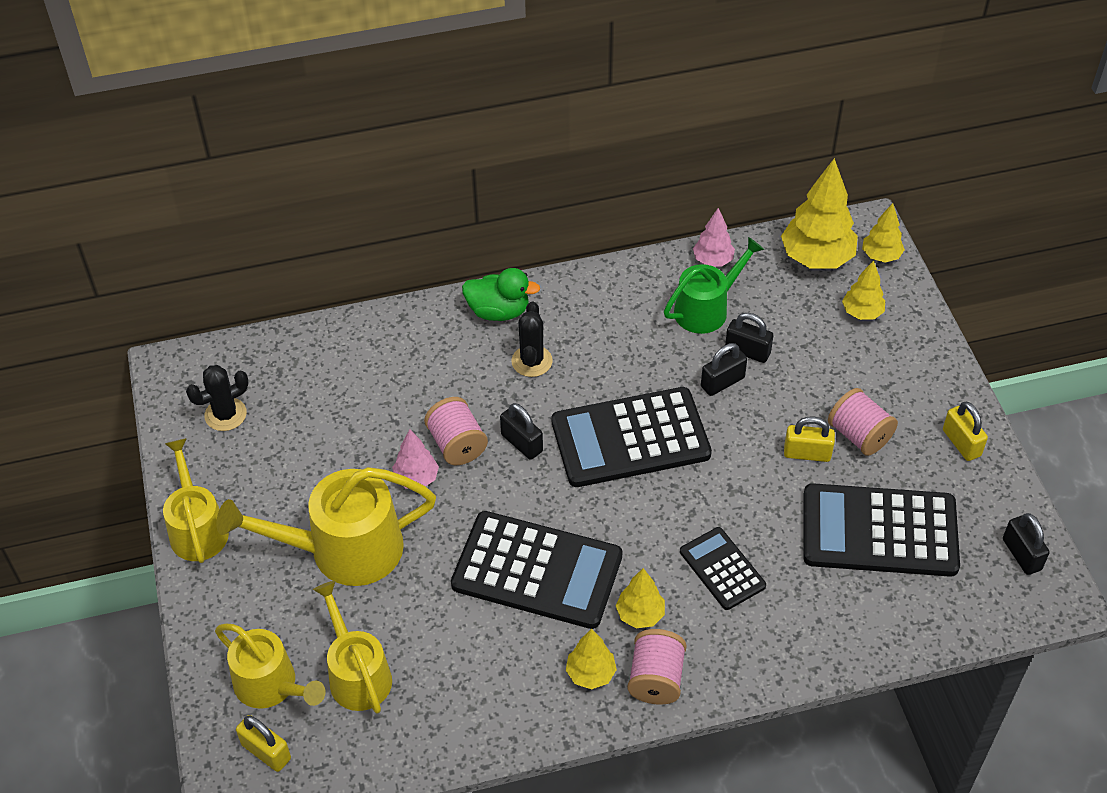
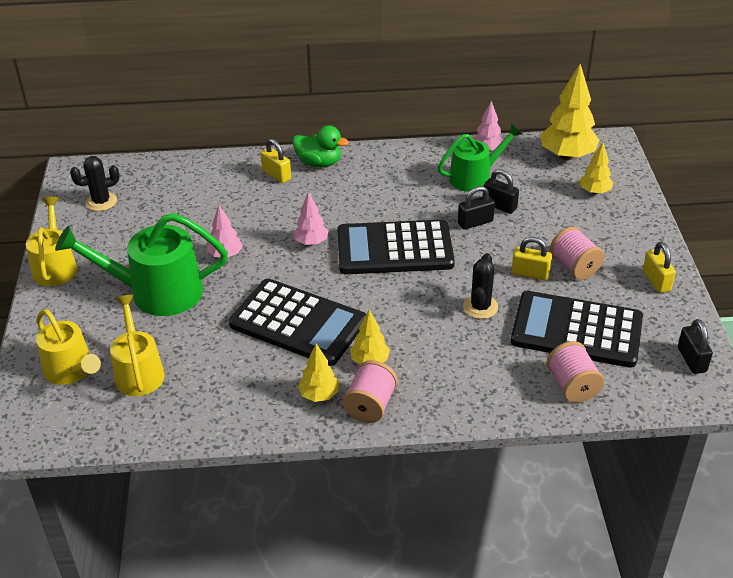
camera: 10 degrees right, 10 degrees down
(266, 752) = (51, 413): yellow padlock -> yellow padlock (276, 175)
(344, 550) = (157, 292): yellow watering can -> green watering can
(457, 444) = (262, 238): pink spool -> pink spool (572, 386)
(521, 443) = (311, 242): black padlock -> pink tree
(532, 361) = (334, 194): black cactus -> black cactus (480, 307)
(722, 569) = (443, 339): black calculator -> none
(881, 256) = (617, 159): yellow tree -> none

